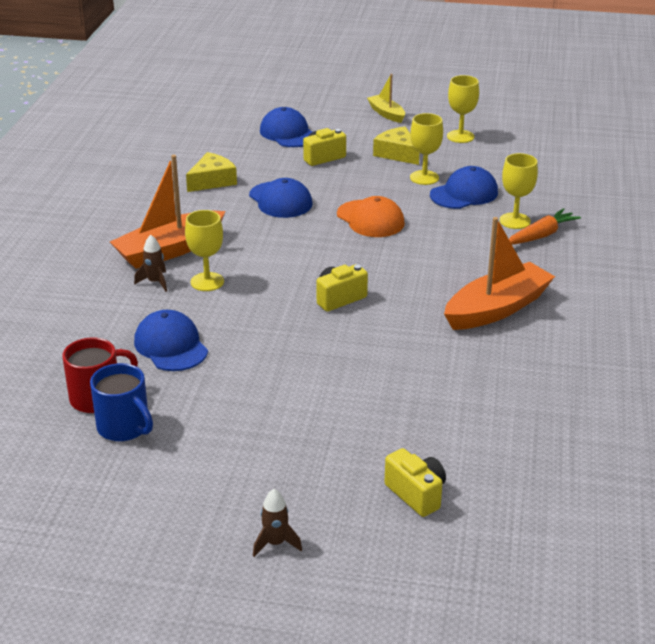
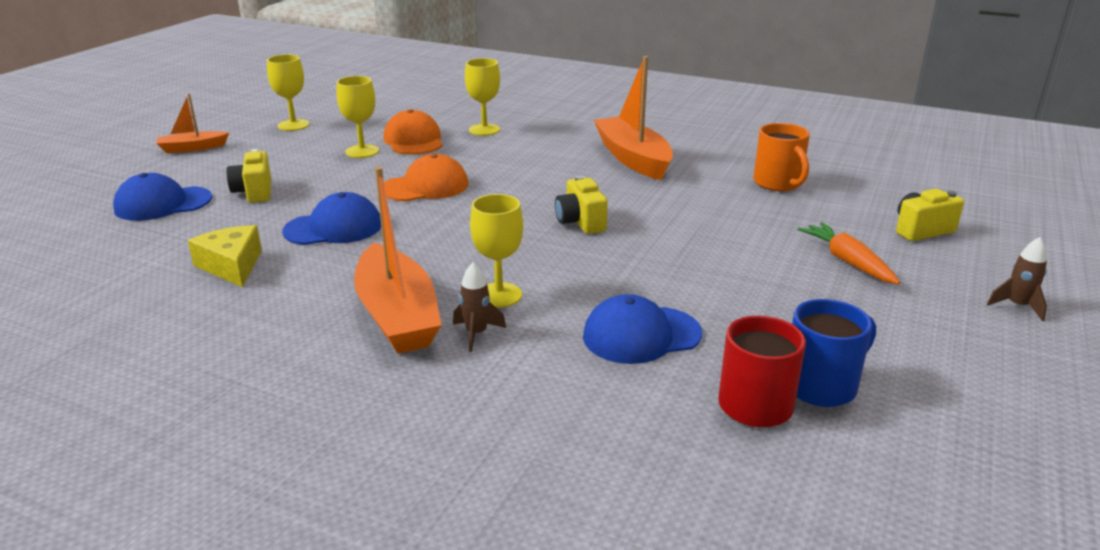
camera: 75 degrees left, 5 degrees down
(386, 114) = (192, 148): yellow boat -> orange boat
(397, 153) = (294, 156): yellow cheese -> none
(464, 194) = (413, 140): blue cap -> orange cap
(487, 400) = (778, 183): none -> orange mug
(541, 235) = (518, 125): orange carrot -> orange carrot (848, 261)

